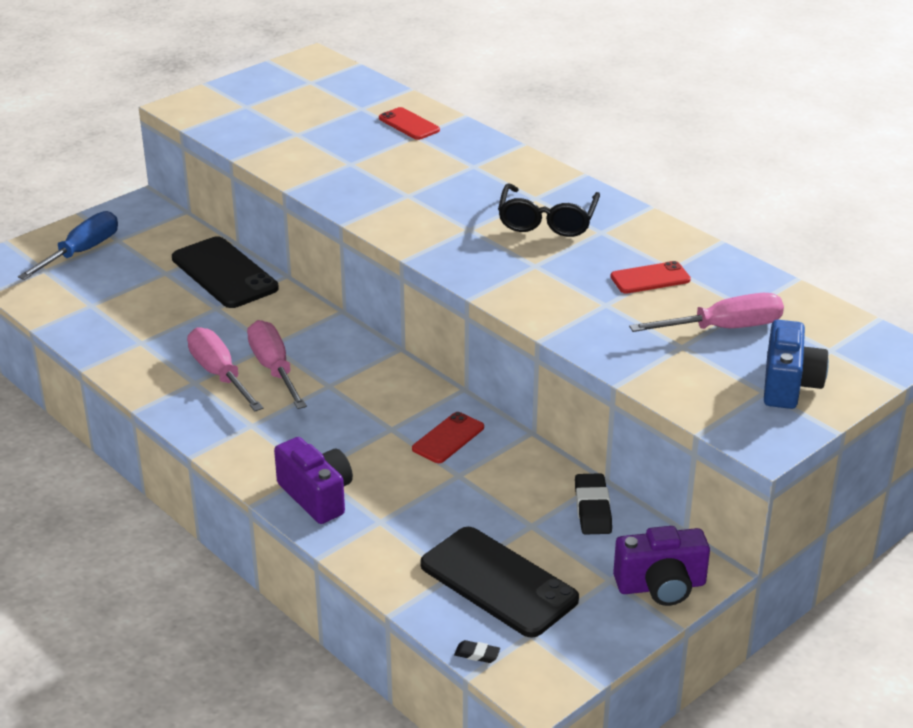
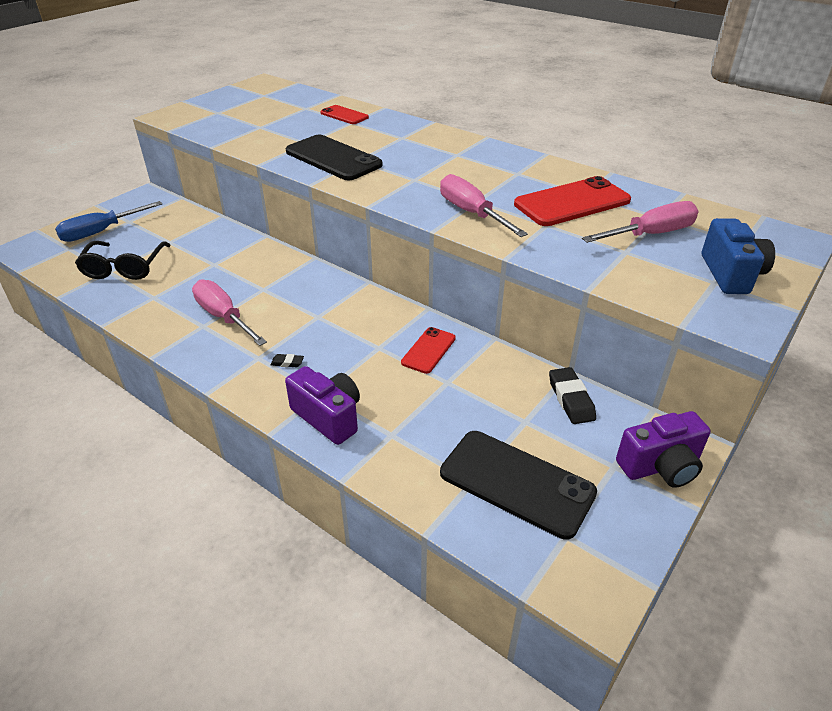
camera: 10 degrees left, 5 degrees up
(82, 252) = (100, 232): blue screwdriver -> blue screwdriver turned 150 degrees counterclockwise
(224, 273) = (217, 238): black phone -> black phone (333, 158)
(274, 368) = (269, 307): pink screwdriver -> pink screwdriver (471, 213)
(477, 654) = (524, 567): black eraser -> black eraser (287, 363)
(547, 221) = (473, 169): black glasses -> black glasses (124, 268)
(650, 278) = (572, 202): red phone -> red phone, size x1.82

